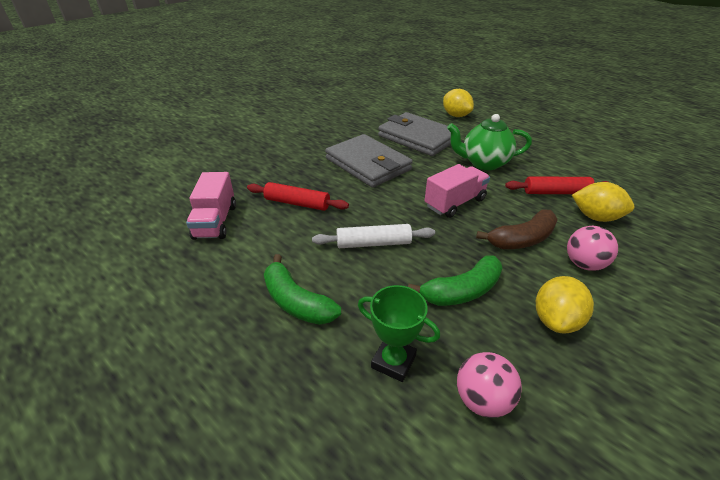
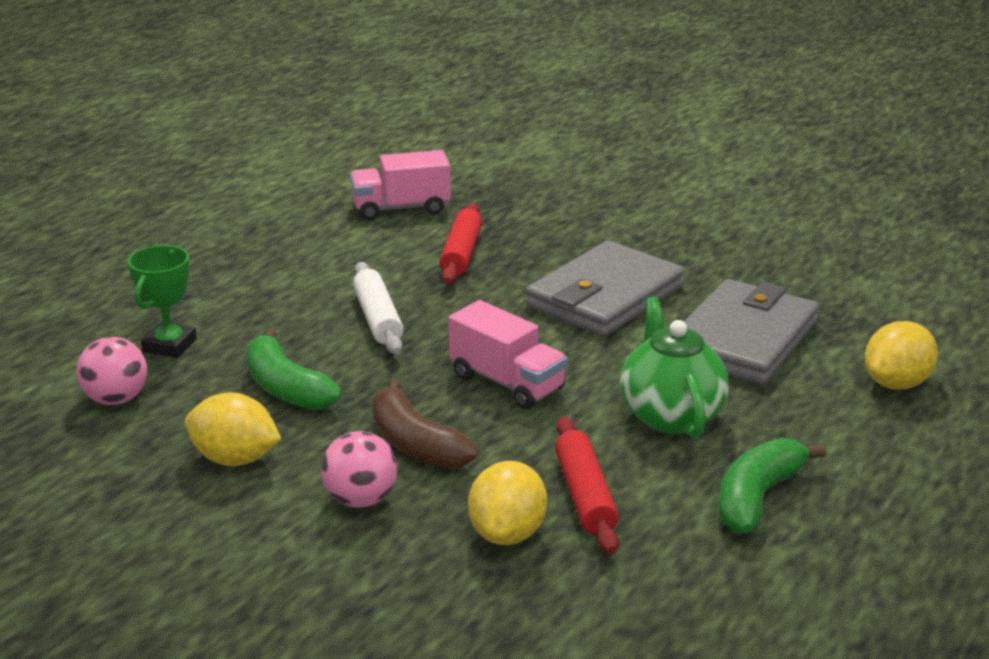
camera: 80 degrees right, 10 degrees down
(296, 302) = (258, 280): green banana -> green banana (757, 498)

